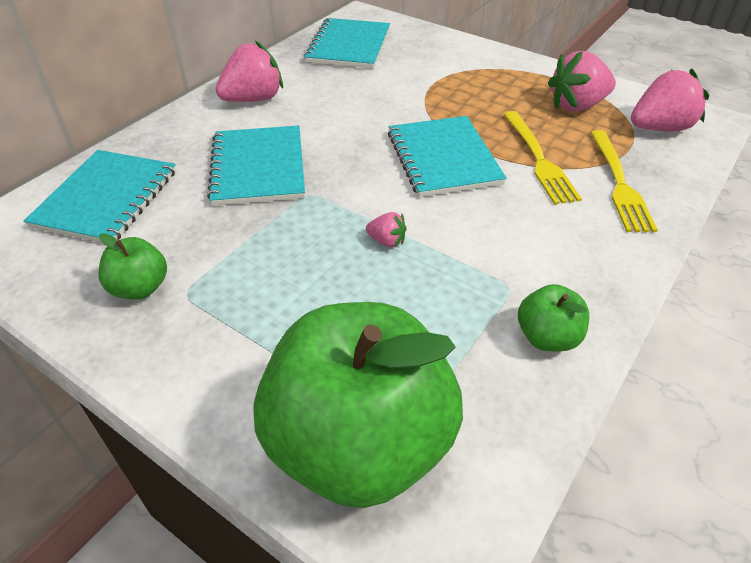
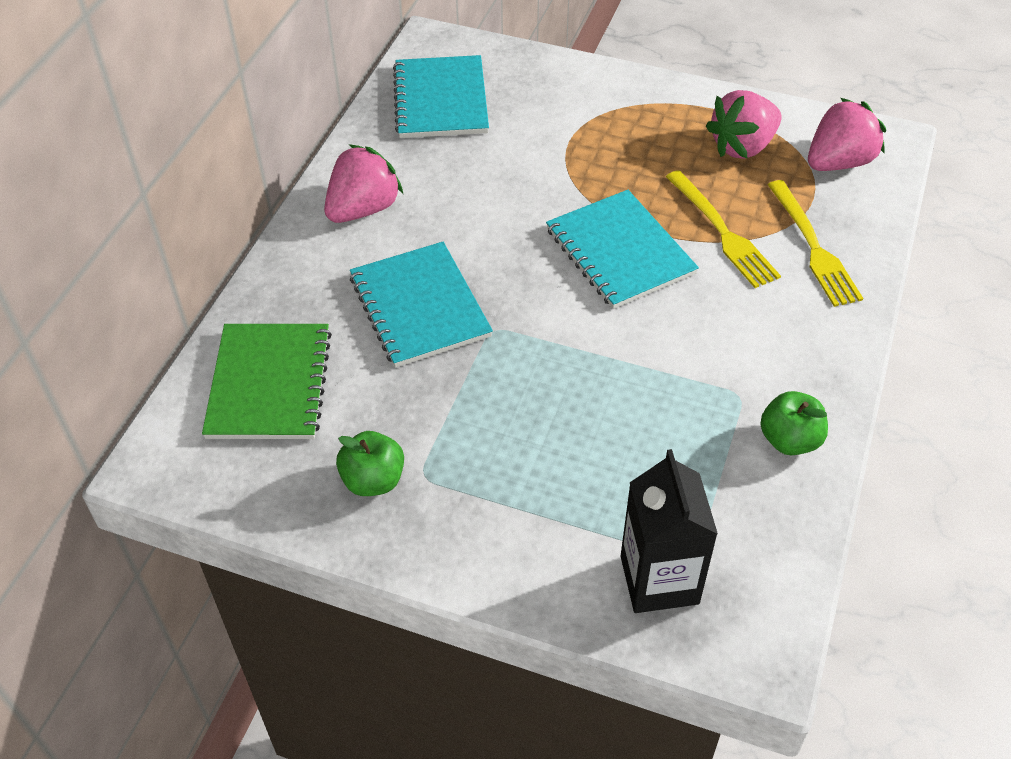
camera: 15 degrees left, 5 degrees up
(107, 198) = (269, 384): turquoise notebook -> green notebook
(359, 444) = (659, 580): green apple -> black carton
(387, 241) = (600, 370): pink strawberry -> none

